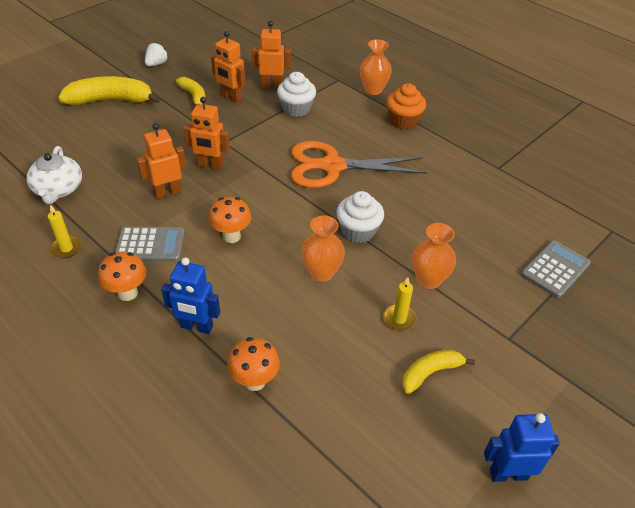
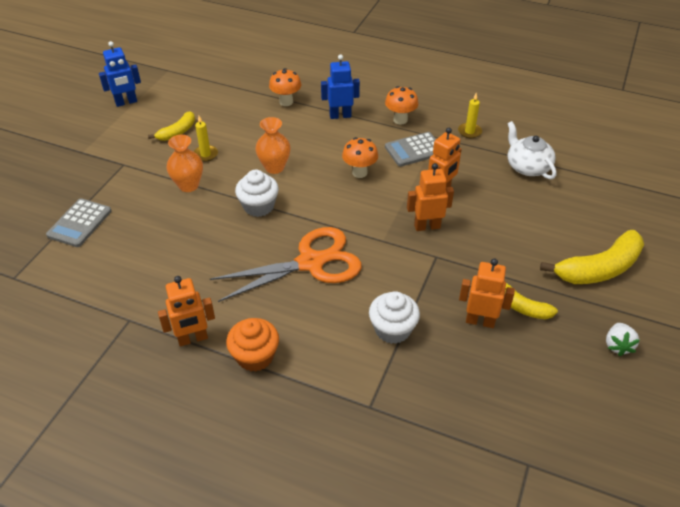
camera: 160 degrees right, 0 degrees up
(272, 85) = (447, 360): orange robot -> orange robot (193, 339)
(373, 90) = (313, 403): orange vase -> none

